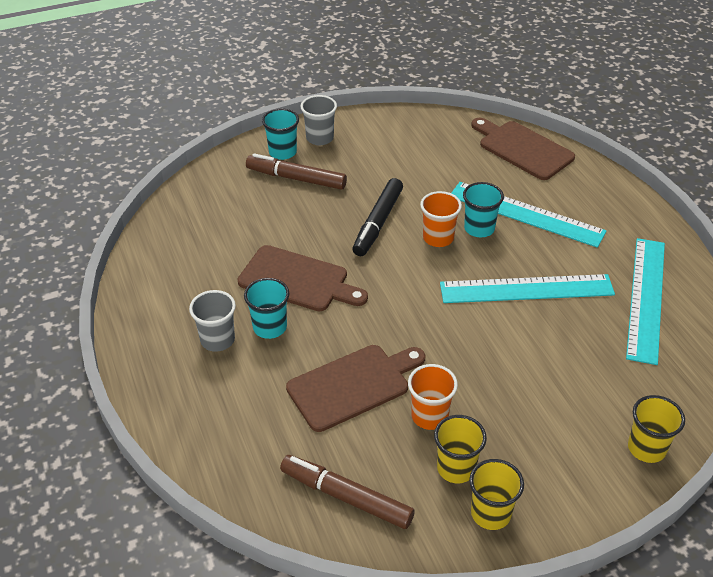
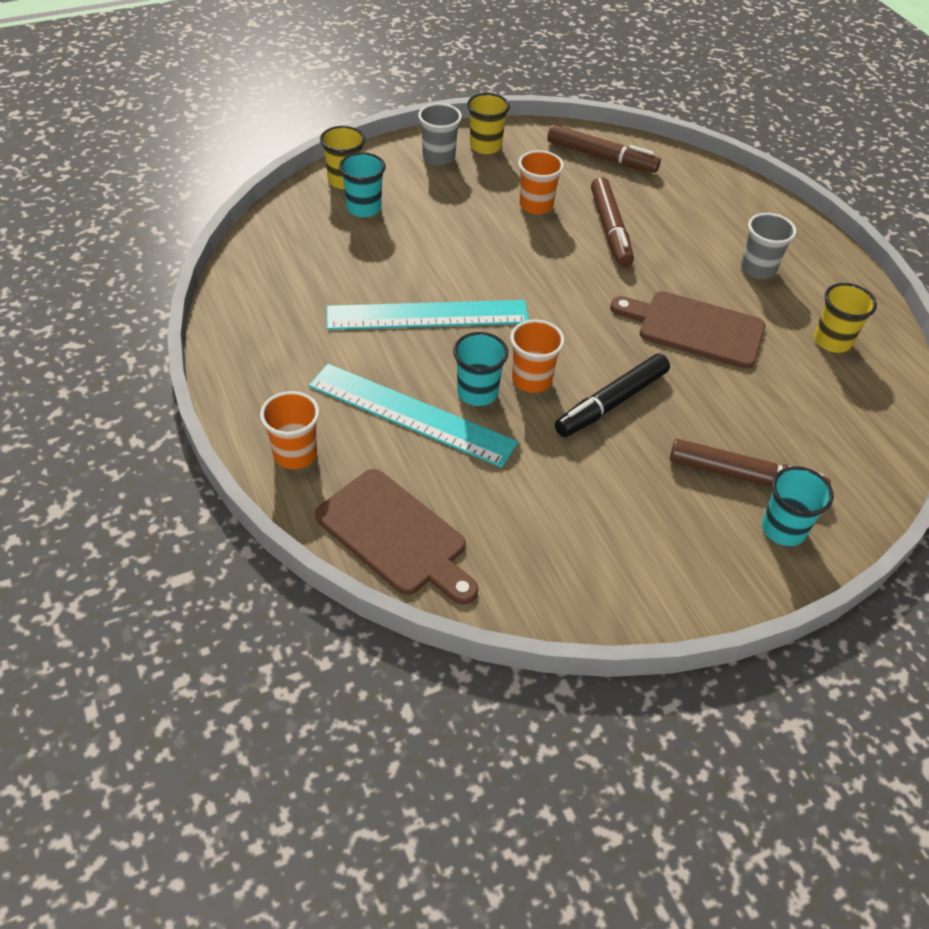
camera: 175 degrees right, 5 degrees up
(270, 327) = (709, 280): turquoise cup -> turquoise cup (364, 208)
(320, 138) = (733, 560): grey cup -> grey cup (438, 157)
(353, 385) = (610, 229): brown cutting board -> brown marker
(378, 222) = (612, 403): black marker -> black marker turned 150 degrees counterclockwise
(456, 468) = (512, 172): yellow cup -> yellow cup (832, 341)
(599, 189) = (295, 454): none -> orange cup
(646, 298) = (291, 303): turquoise ruler -> none

